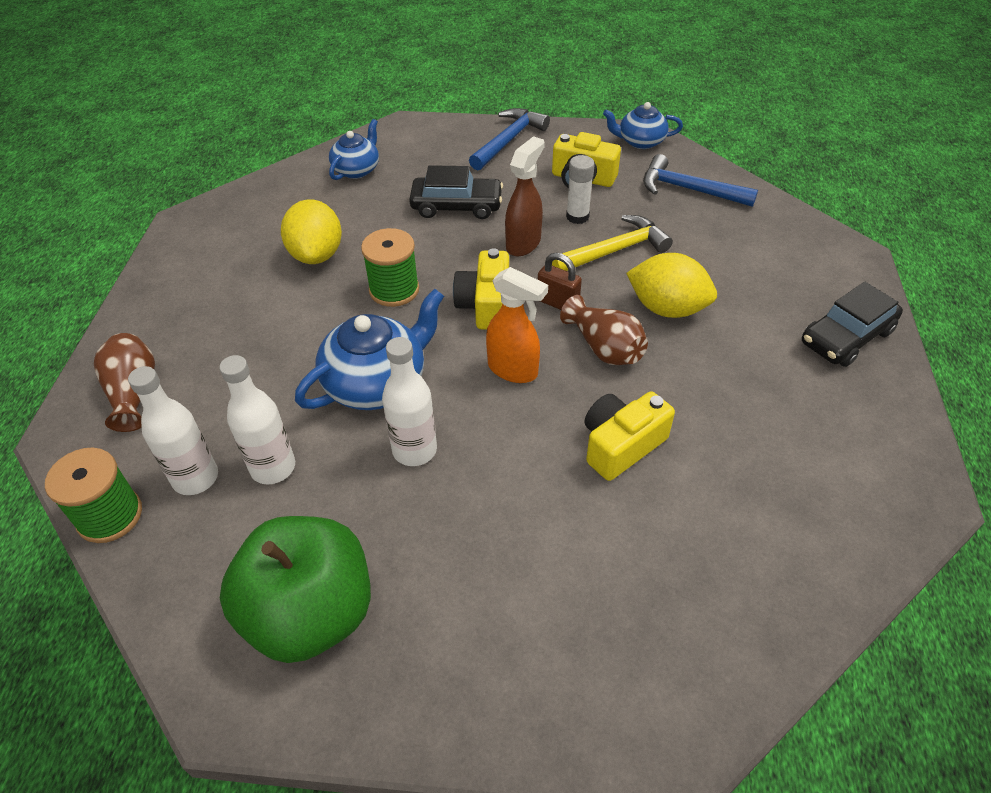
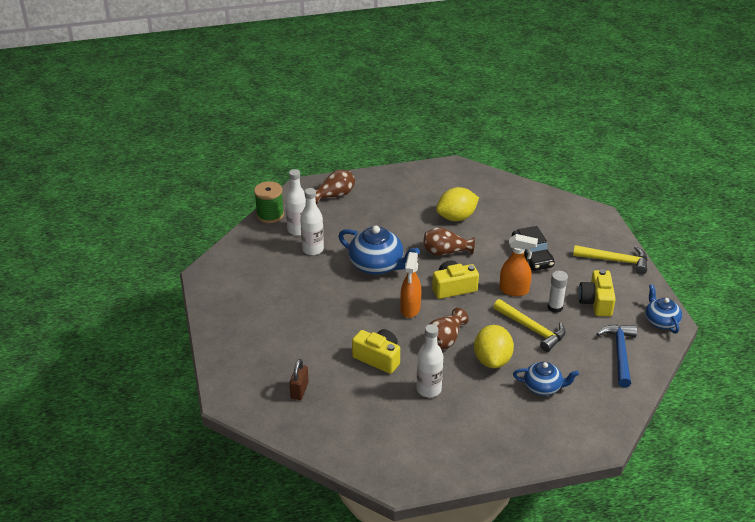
camera: 70 degrees right, 10 degrees down
(310, 613) = (248, 283): green apple -> none
(357, 170) = (539, 208): blue teapot -> blue teapot (543, 387)
(394, 290) = (445, 252): green spool -> brown vase
(414, 450) = (342, 289): white bottle -> white bottle (429, 389)
(508, 140) = (615, 261): blue hammer -> yellow hammer
(523, 243) = (514, 290): brown spray bottle -> orange spray bottle
(557, 303) = (471, 315): brown padlock -> brown padlock (299, 390)
(846, 337) = (512, 443): black car -> none

